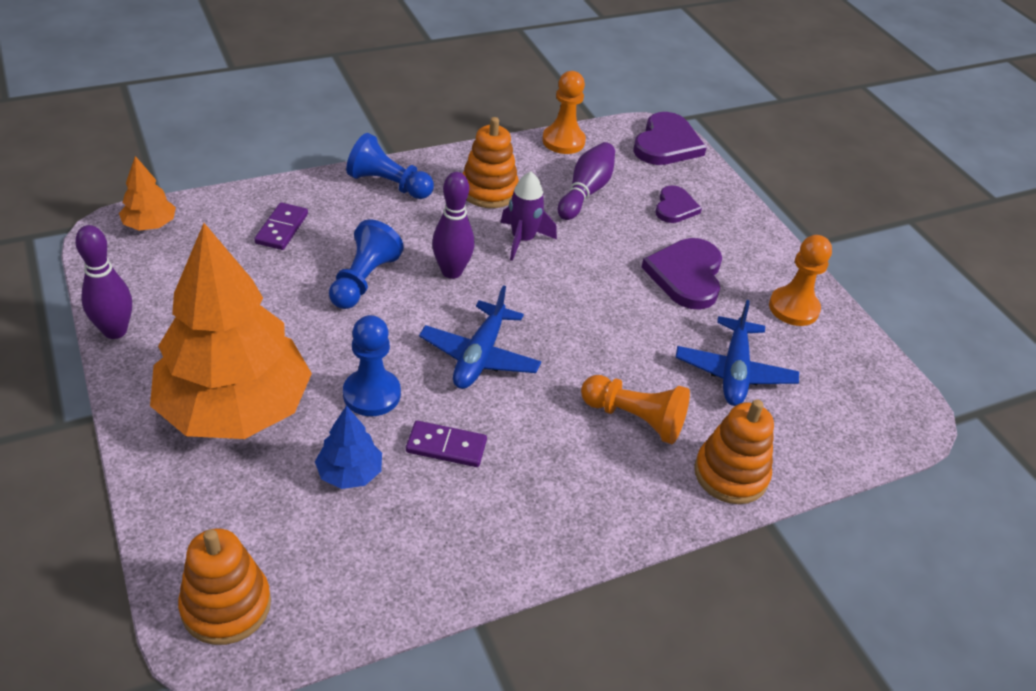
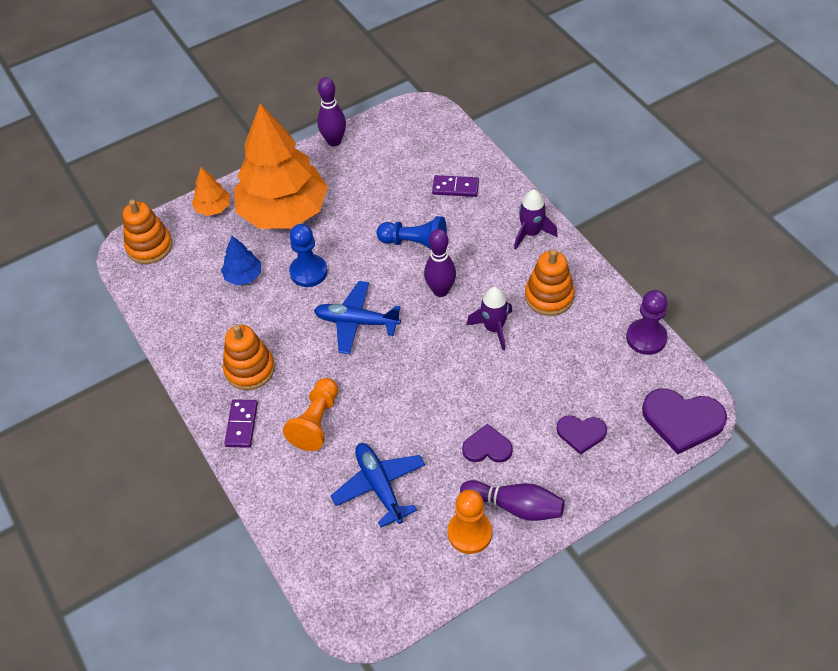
camera: 90 degrees right, 10 degrees up
(150, 225) = (435, 124): orange tree -> orange tree (213, 208)
(388, 184) = (531, 233): blue pawn -> purple rocket
(446, 446) = (272, 318): purple domino -> purple domino (241, 424)
(563, 141) = (646, 338): orange pawn -> purple pawn
(585, 192) = (575, 363): purple bowling pin -> purple bowling pin (515, 506)
(686, 275) = (487, 447): purple heart -> purple heart, size x0.60
(730, 474) = (274, 486): orange stacking toy -> orange stacking toy (249, 369)
(734, 371) = (379, 486): blue plane -> blue plane turned 60 degrees clockwise

